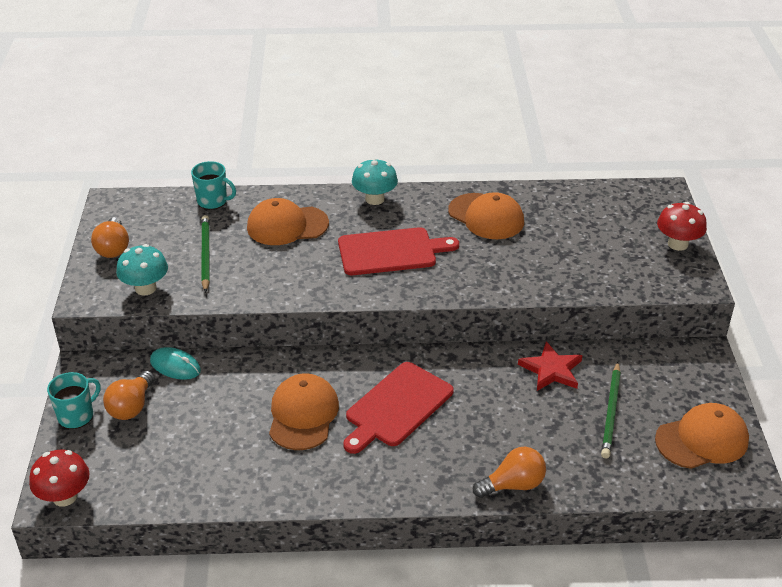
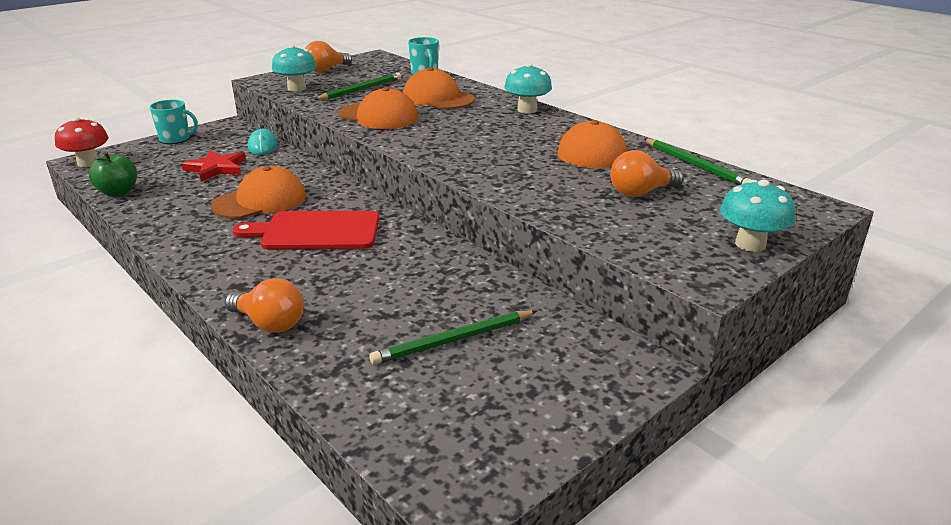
camera: 50 degrees right, 10 degrees down
(131, 406) = (203, 149): orange light bulb -> orange light bulb (640, 193)
(175, 496) = (118, 192): none -> green apple
(391, 252) = (470, 134): red cutting board -> none
(551, 370) = (470, 282): red star -> red star (216, 168)
(561, 193) = (695, 165): none -> green pencil
(677, 244) = (750, 244): red mushroom -> turquoise mushroom
(702, 440) = (490, 424): orange cap -> orange cap (378, 116)

